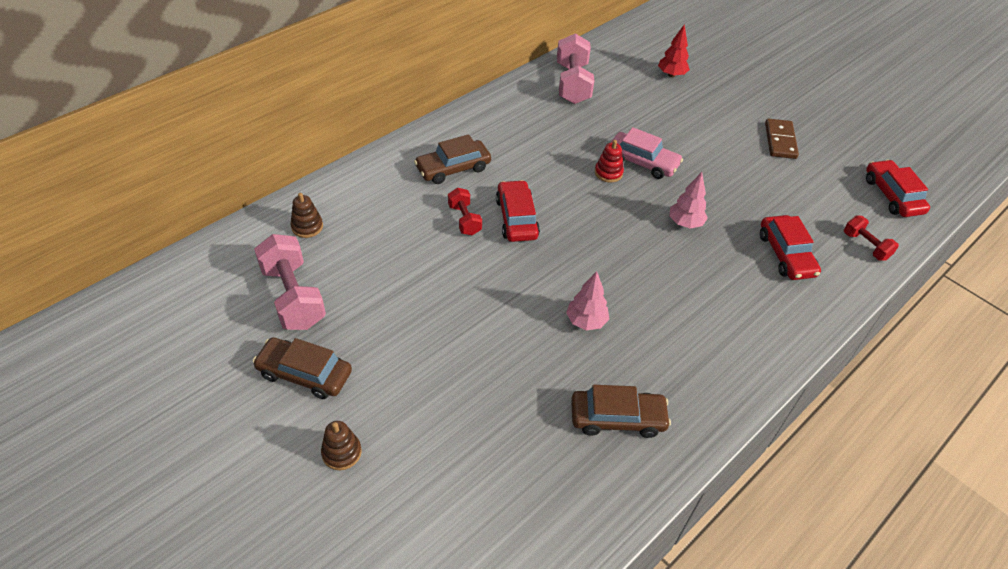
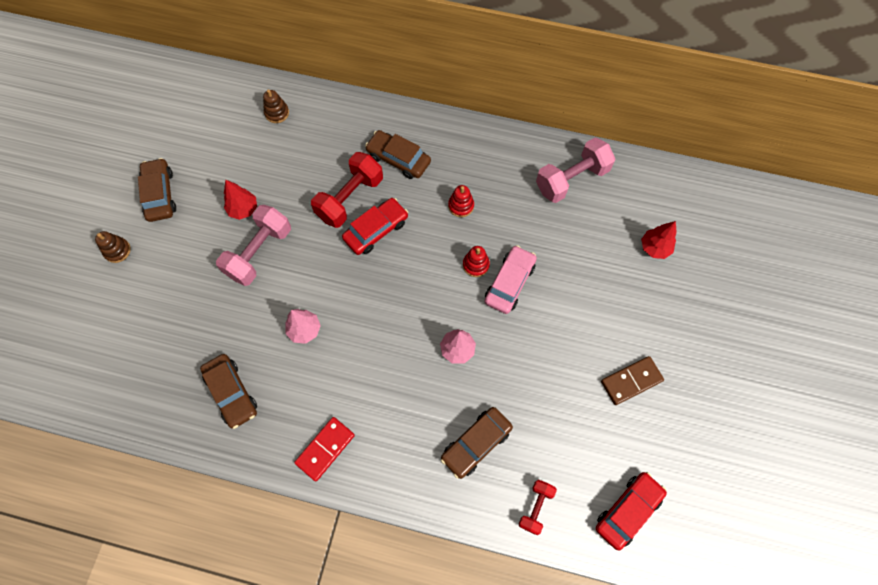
camera: 60 degrees right, 20 degrees up
(293, 296) = (213, 147): pink dumbbell -> pink dumbbell (259, 252)
(399, 306) = (243, 209): none -> red tree
(464, 220) = (350, 198): red dumbbell -> red dumbbell, size x1.79
(540, 154) = (461, 206): none -> red stacking toy
(642, 162) = (509, 283): pink car -> pink car turned 150 degrees counterclockwise
(731, 365) = (325, 449): none -> red domino
(786, 254) = (476, 443): red car -> brown car

